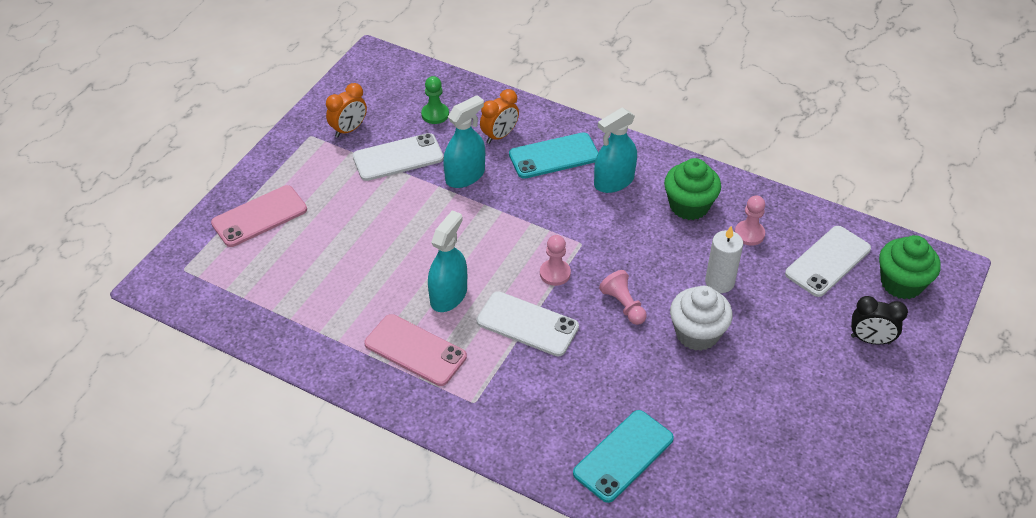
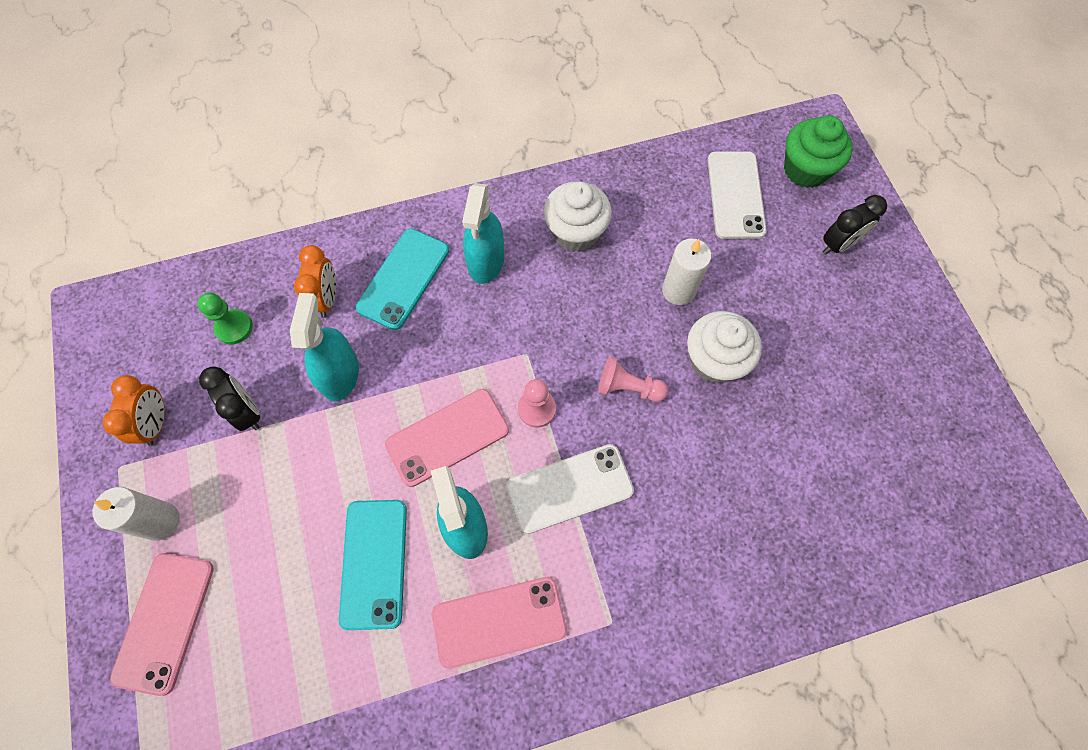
camera: 45 degrees left, 20 degrees up
(304, 173) = (161, 521): none -> white candle
(398, 157) = (247, 412): white phone -> black clock
(488, 248) = (447, 437): none -> pink phone
(623, 456) = (787, 546): turquoise phone -> turquoise phone (374, 563)
(689, 206) = (575, 232): green cupcake -> white cupcake
(749, 234) = (651, 220): pink pawn -> none

